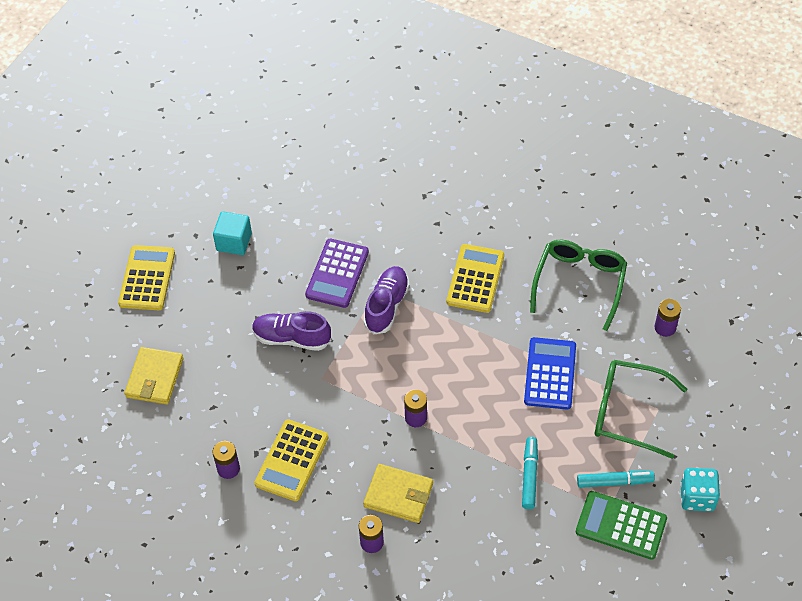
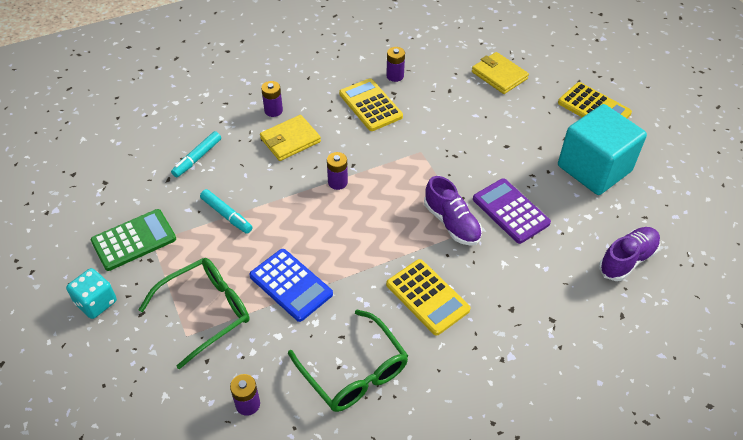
camera: 125 degrees right, 5 degrees down
(234, 242) = (594, 168): turquoise cube -> turquoise cube, size x1.96
(292, 338) = (471, 154): purple shoe -> purple shoe (627, 260)
(614, 482) = (166, 260): turquoise marker -> turquoise marker (197, 158)

